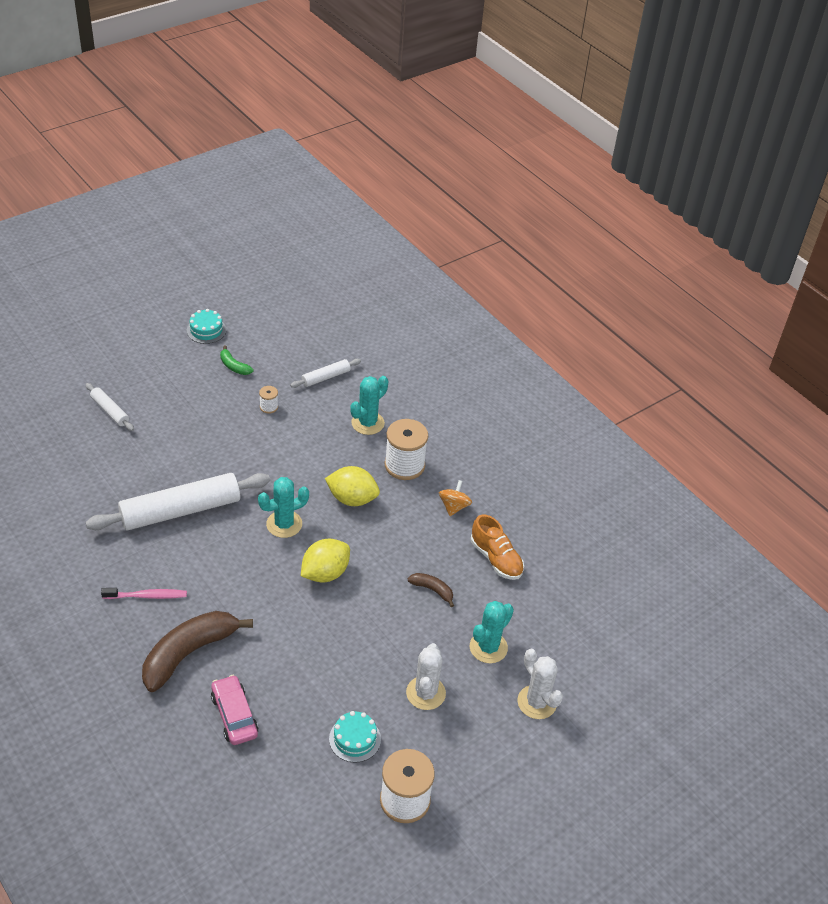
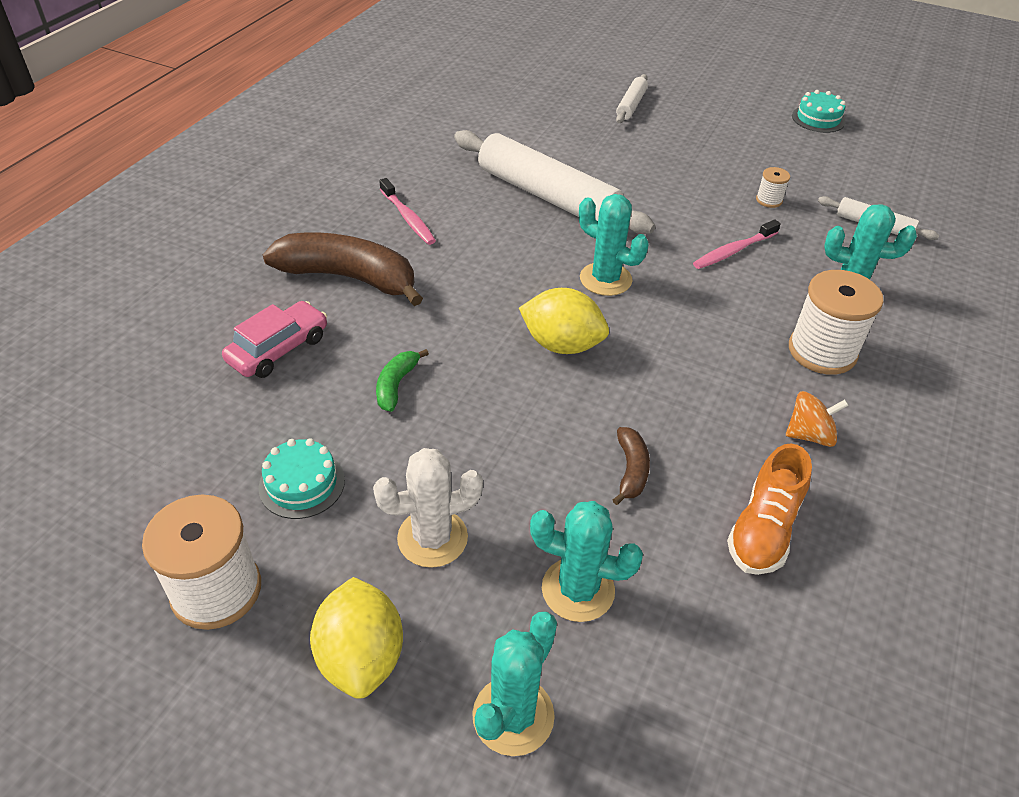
camera: 65 degrees right, 0 degrees up
(234, 366) = (794, 154): green banana -> green banana (396, 385)
(302, 451) = (734, 251): none -> pink toothbrush
(352, 499) = (708, 323): yellow lemon -> yellow lemon (361, 657)
(537, 702) = (513, 715): white cactus -> turquoise cactus

